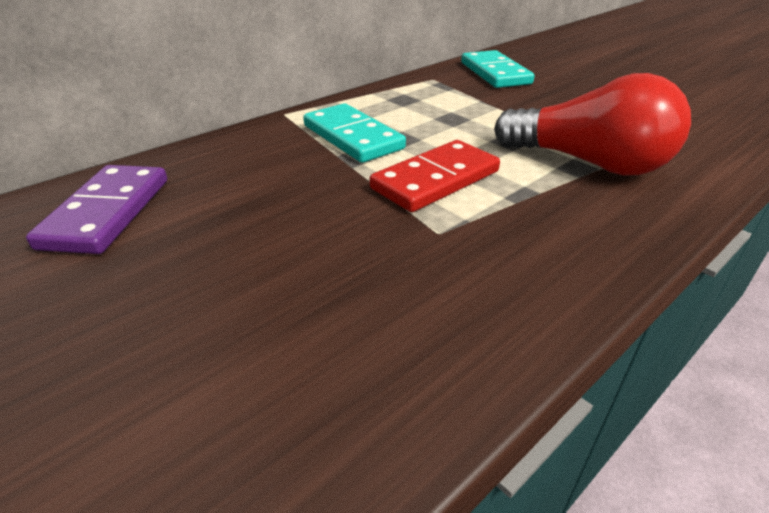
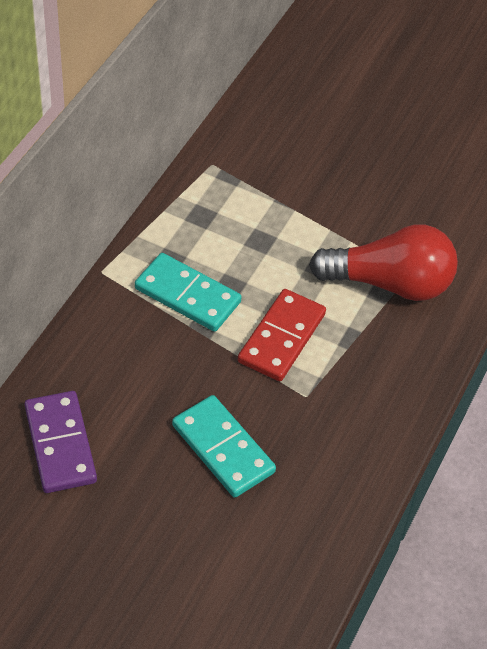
camera: 25 degrees left, 15 degrees up
(495, 73) = (271, 136): turquoise domino -> turquoise domino (223, 448)

